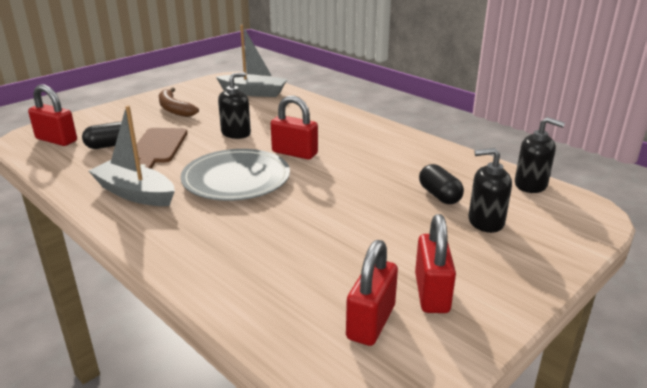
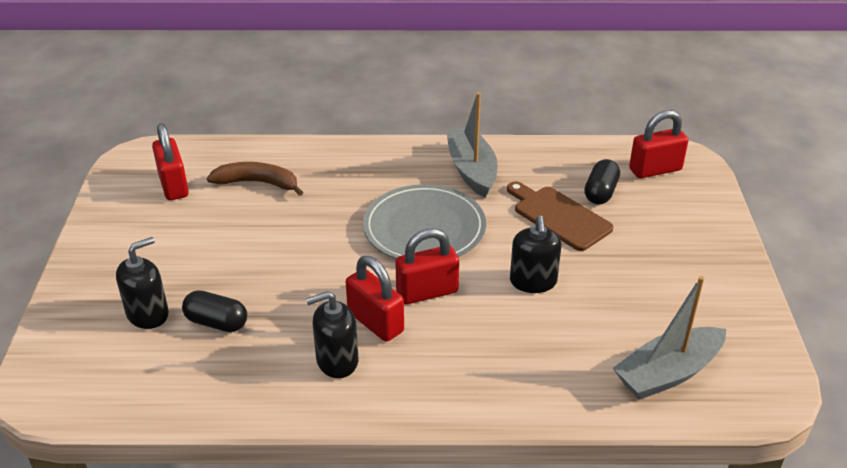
camera: 135 degrees right, 10 degrees up
(135, 193) = (471, 170): grey boat -> grey boat turned 90 degrees counterclockwise
(174, 109) = (671, 274): brown banana -> brown banana (258, 183)
(432, 293) = (148, 223): red padlock -> red padlock (375, 322)
(530, 185) = (127, 402): black soap dispenser -> black soap dispenser (337, 361)

